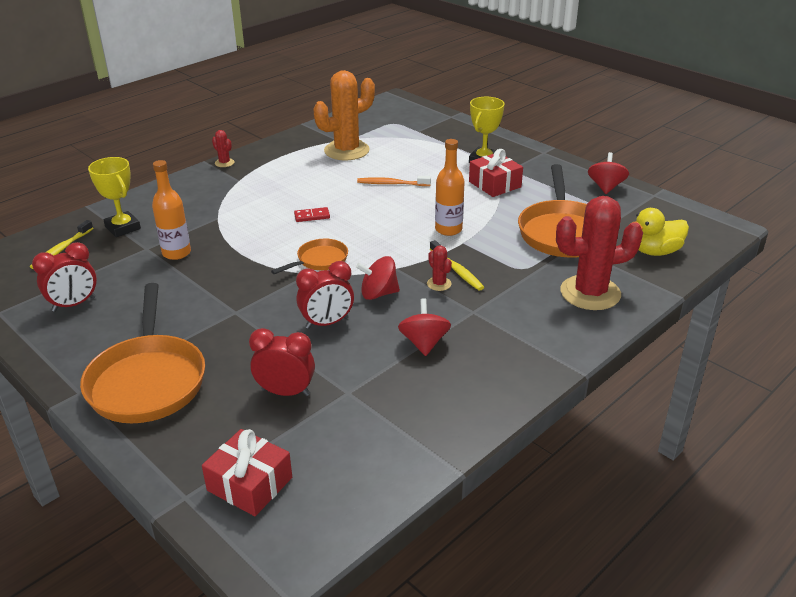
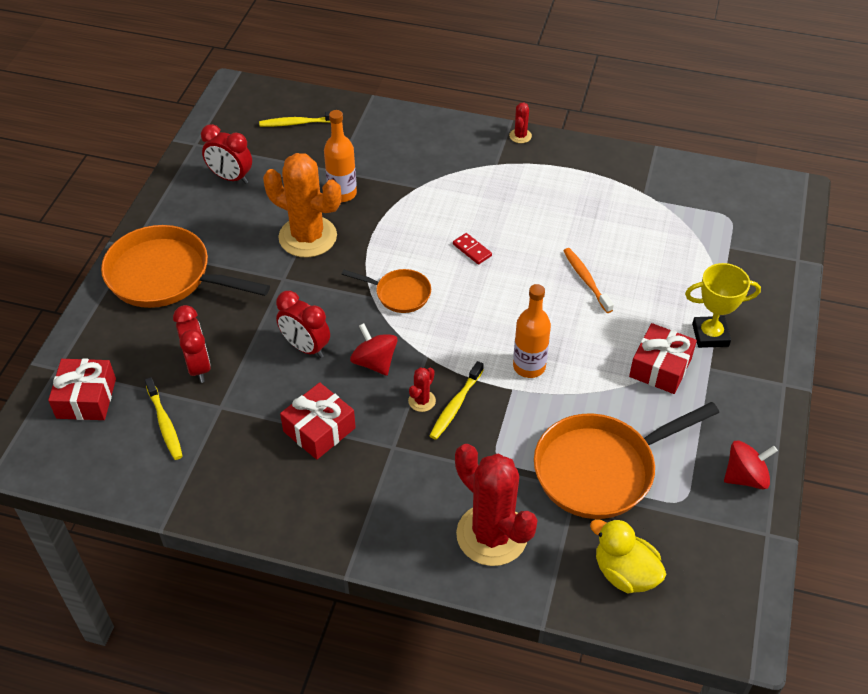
camera: 60 degrees right, 15 degrees up
(123, 228) = (356, 138): yellow trophy -> none
(147, 380) = (165, 276): orange pan -> orange pan turned 60 degrees clockwise
(335, 434) = (165, 423): none -> yellow toothbrush
(346, 150) = (627, 210): orange cactus -> orange cactus (308, 237)
(424, 343) = (319, 429): red spinning top -> red gift

